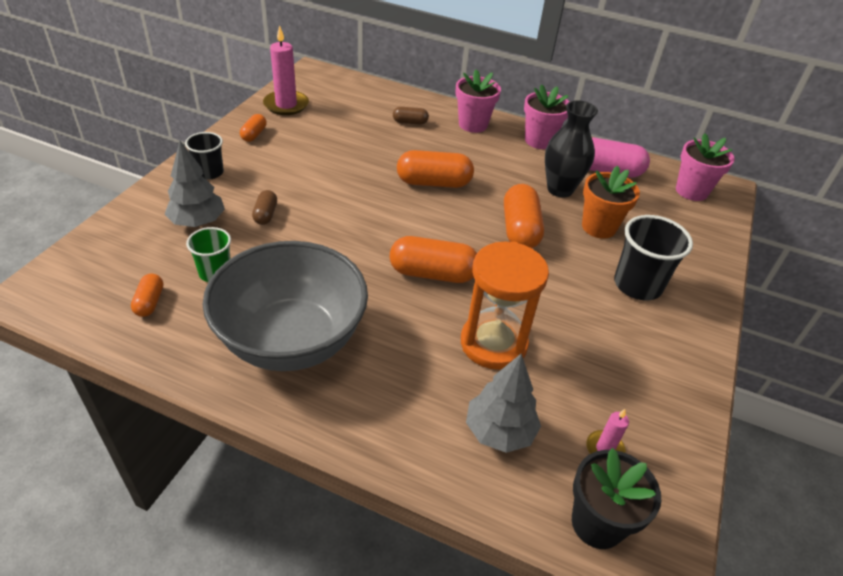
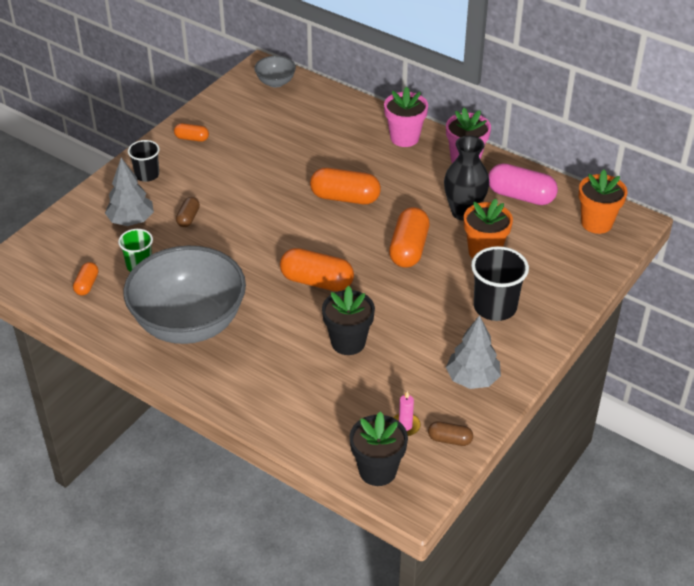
camera: 15 degrees right, 0 degrees up
(254, 135) = (192, 138): orange capsule -> orange capsule turned 75 degrees clockwise
(286, 105) = (227, 107): pink candle -> none
(330, 82) = (275, 82): none -> grey bowl
(410, 122) = (342, 132): brown capsule -> brown capsule (450, 439)
(493, 343) = (348, 342): orange hourglass -> black flower pot
(499, 431) = (329, 405): grey tree -> grey tree (472, 379)
(691, 191) = (596, 223): pink flower pot -> orange flower pot

